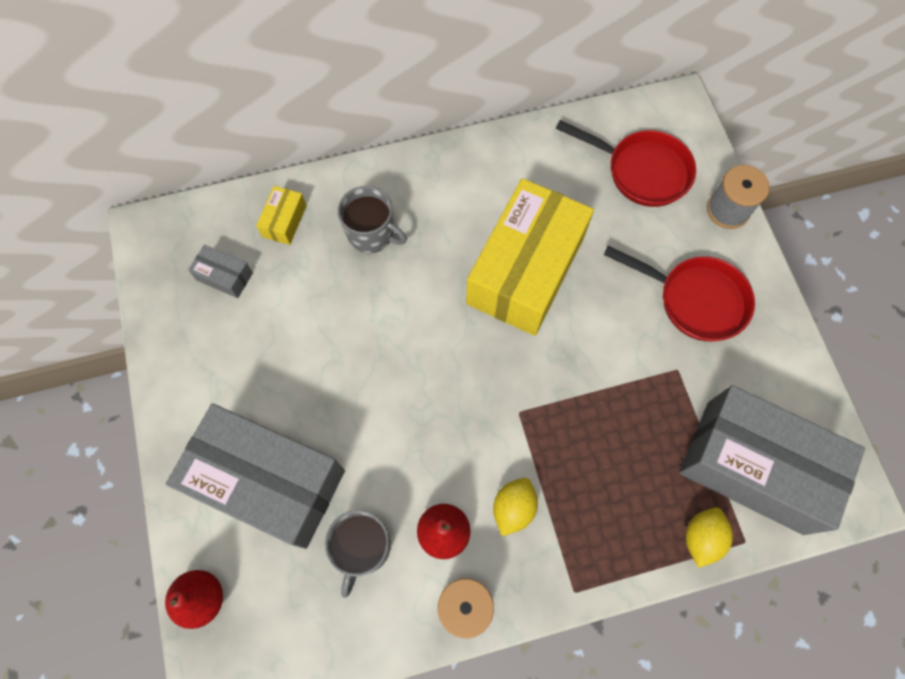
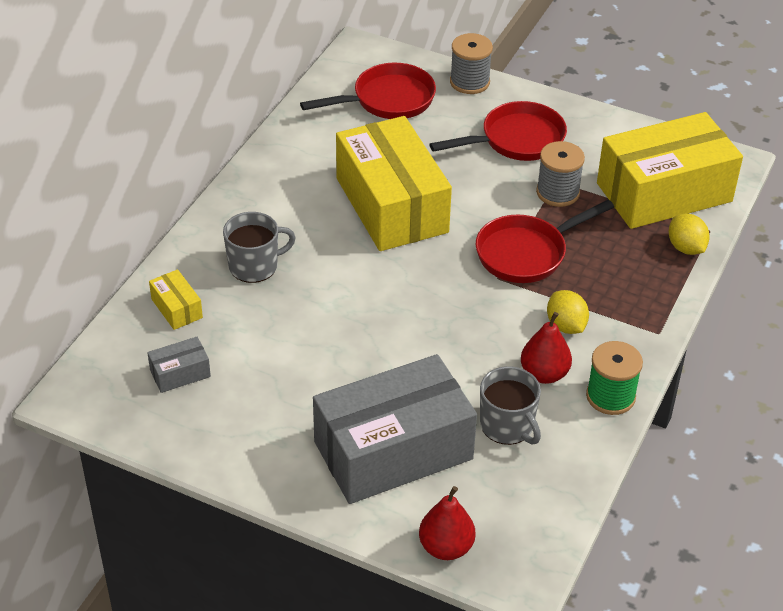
camera: 50 degrees left, 25 degrees down
(568, 412) = (527, 253): none -> red pan
(664, 380) = (557, 192): none -> grey spool
(754, 466) = (664, 192): grey box -> yellow box

